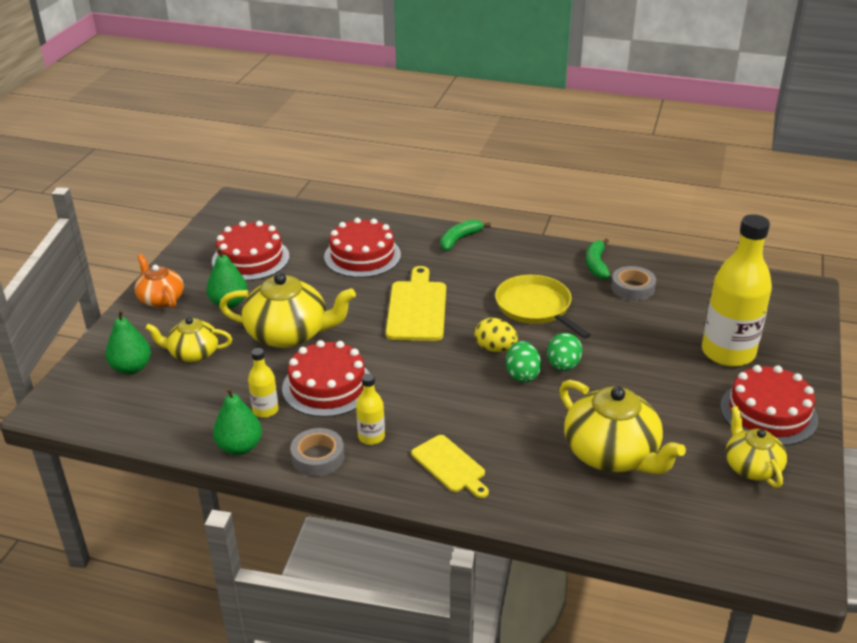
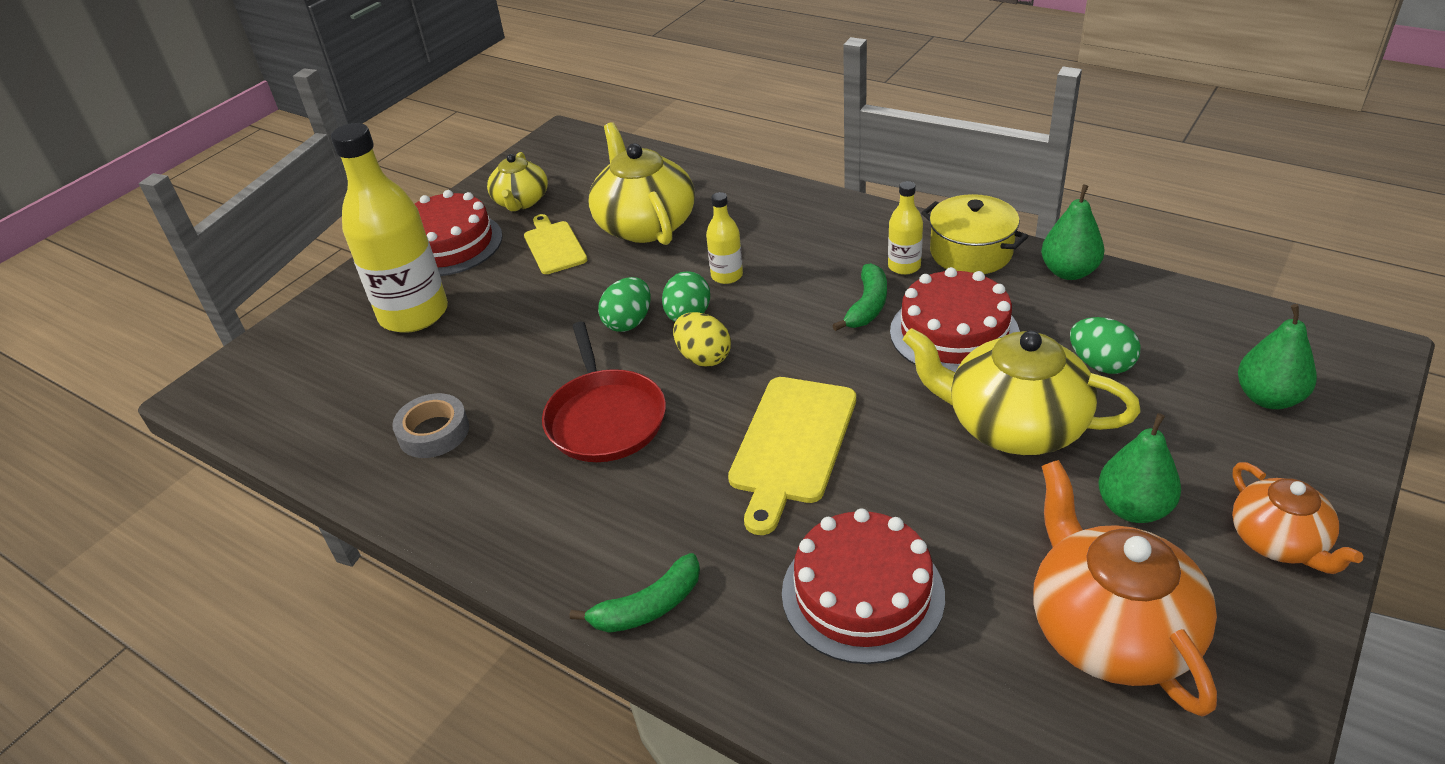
camera: 160 degrees left, 5 degrees up
(193, 353) = (1172, 410): yellow teapot -> none
(230, 376) = (1100, 364): none -> green egg
(250, 259) = (1109, 630): red cake -> orange teapot
(265, 410) = (1040, 311): yellow bottle -> yellow bottle (727, 276)
(318, 457) = (971, 252): grey tape -> yellow pot
(450, 466) = (821, 230): yellow cutting board -> yellow cutting board (554, 246)
(535, 307) = (605, 418): yellow pan -> red pan
(596, 265) = (446, 491): green banana -> green banana (867, 306)

